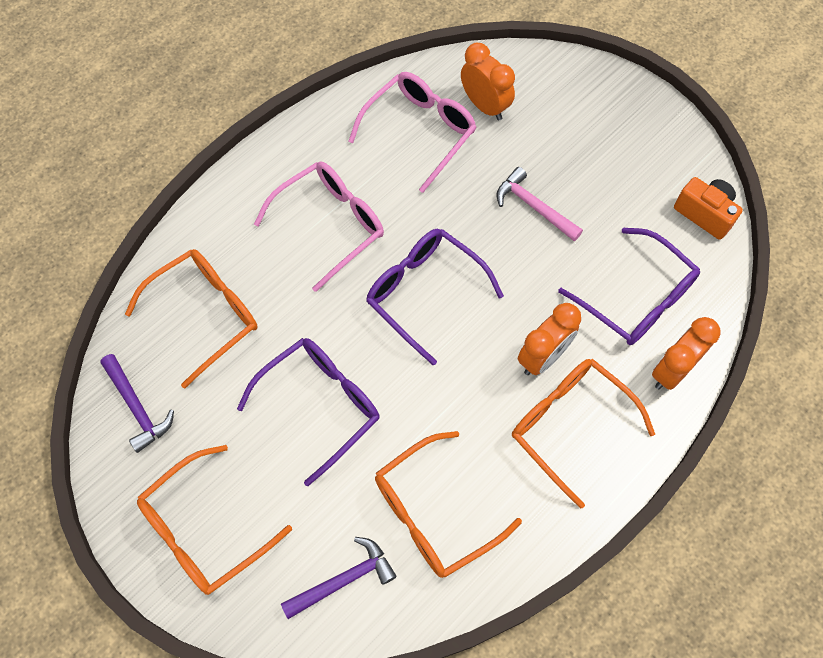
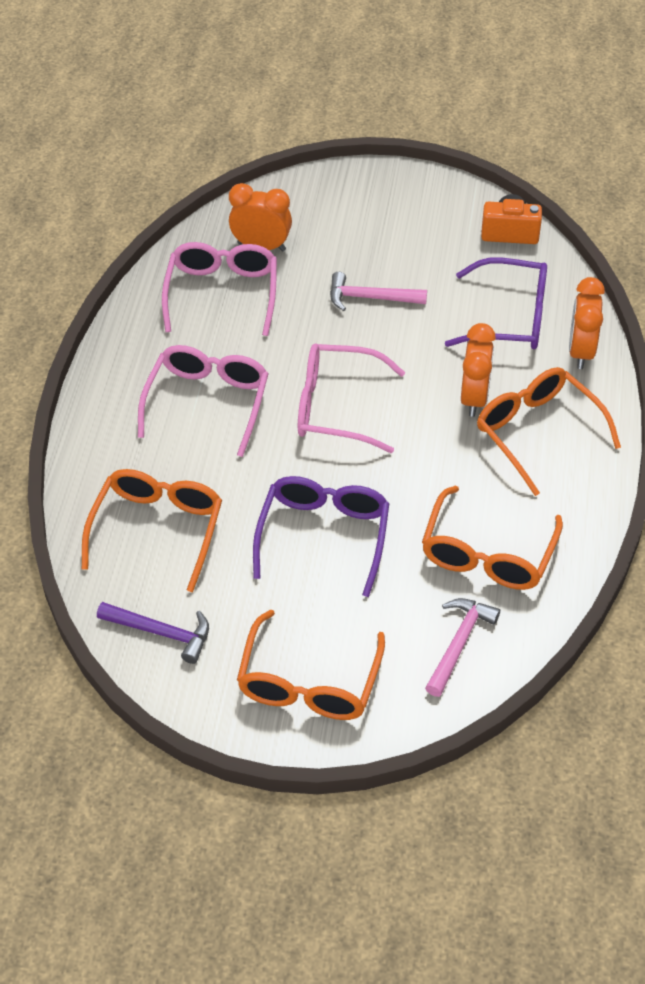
camera: 35 degrees left, 15 degrees down
(344, 579) = (459, 643): purple hammer -> pink hammer
(424, 293) = (336, 407): purple glasses -> pink glasses
(569, 425) = (537, 432): orange glasses -> orange glasses turned 45 degrees clockwise

